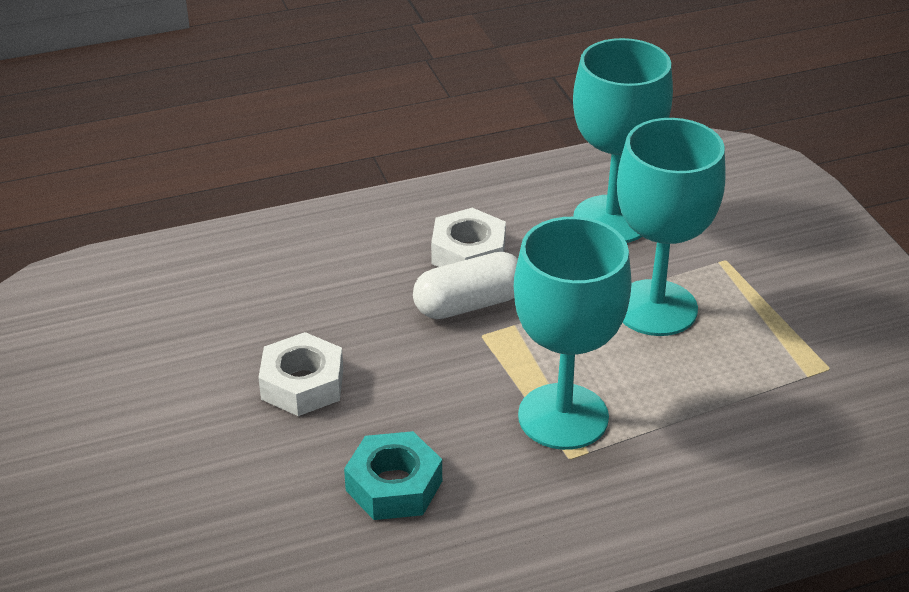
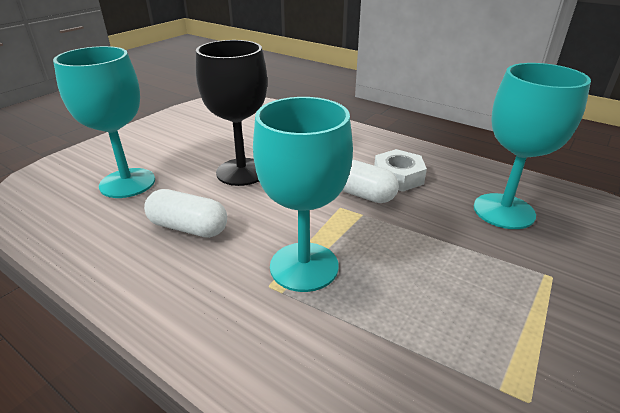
camera: 55 degrees right, 5 degrees down
(302, 384) = (242, 172): white nut -> black goblet
(394, 486) = (188, 227): turquoise nut -> white capsule
(655, 308) = (454, 263): turquoise goblet -> turquoise goblet (127, 183)

